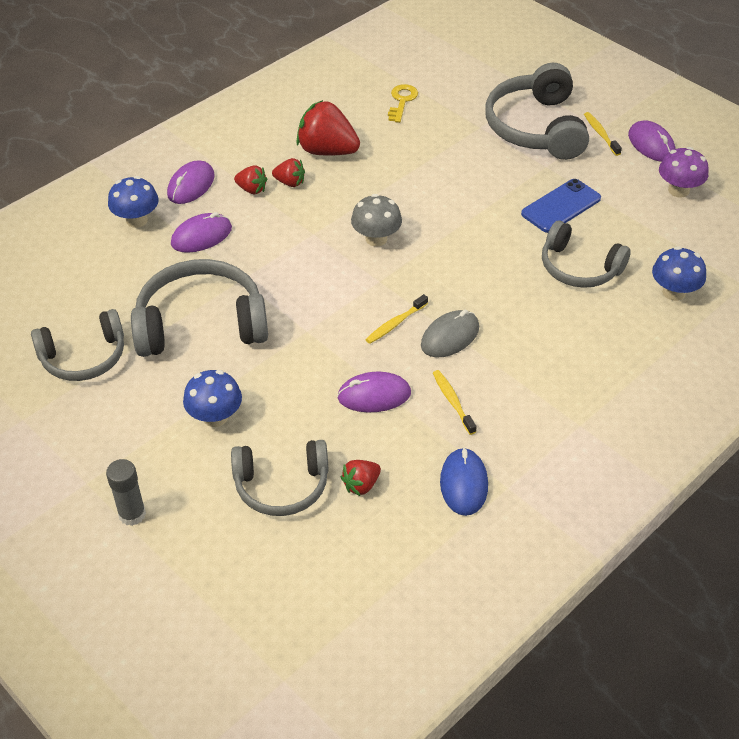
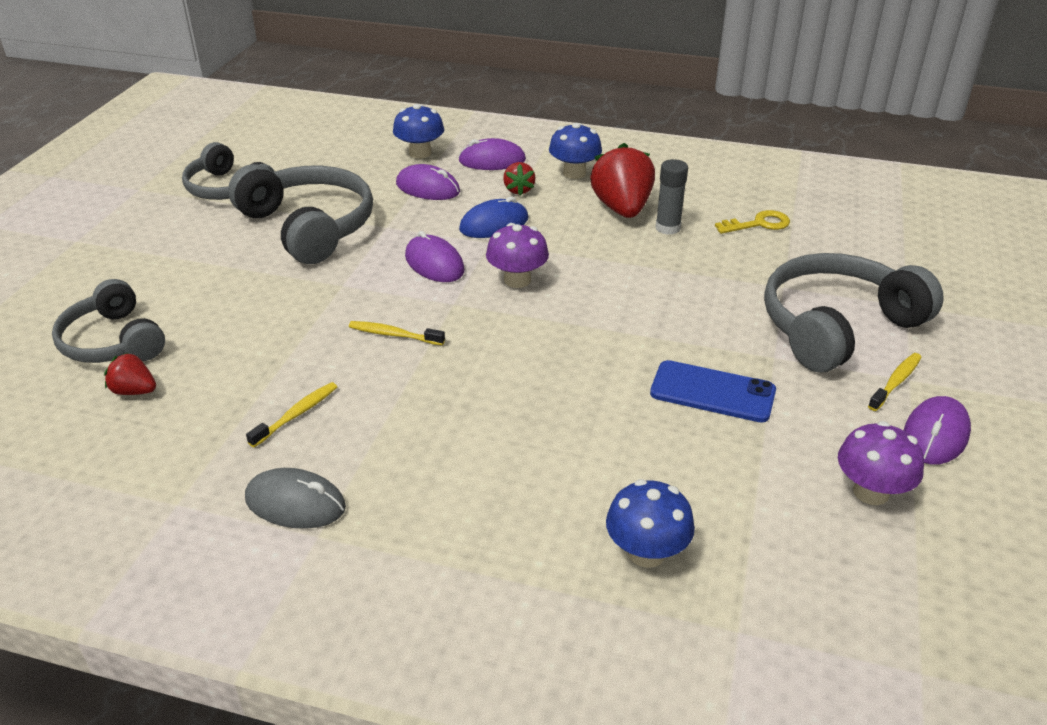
camera: 60 degrees right, 10 degrees down
(132, 514) = (45, 274): grey glue stick -> grey glue stick (668, 228)
(215, 417) = (189, 274): blue mushroom -> blue mushroom (574, 173)
(290, 183) = (550, 205): red strawberry -> none
(374, 395) = (273, 356): purple mouse -> purple mouse (434, 263)
(376, 239) = (517, 280): grey mushroom -> purple mushroom
(450, 337) = (401, 379): grey mouse -> grey mouse (295, 503)
(463, 484) = (167, 465): blue mouse -> blue mouse (494, 224)
(579, 268) = (611, 444): grey headphones -> none

